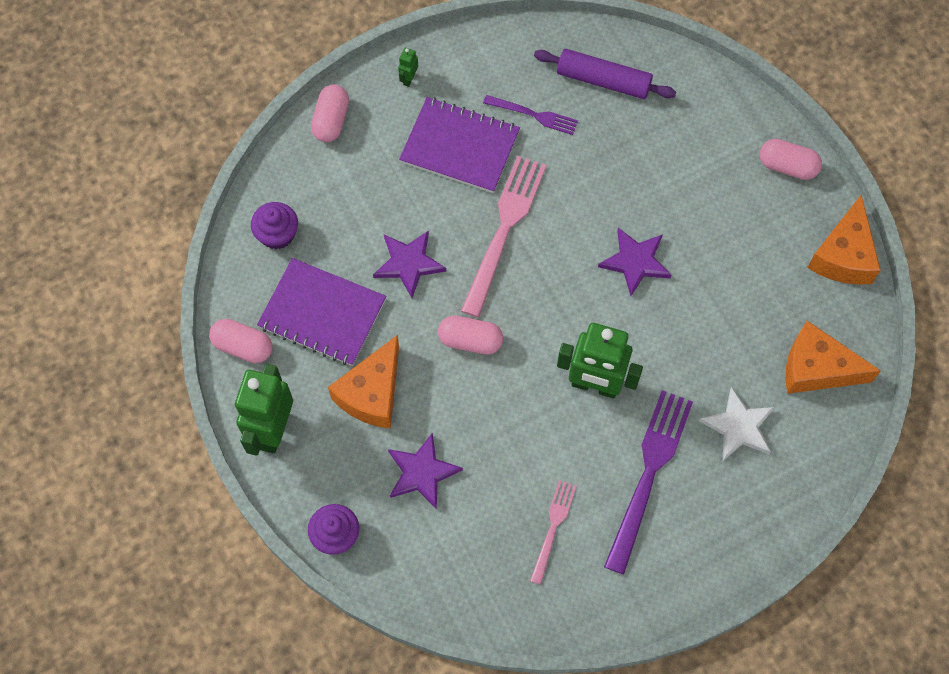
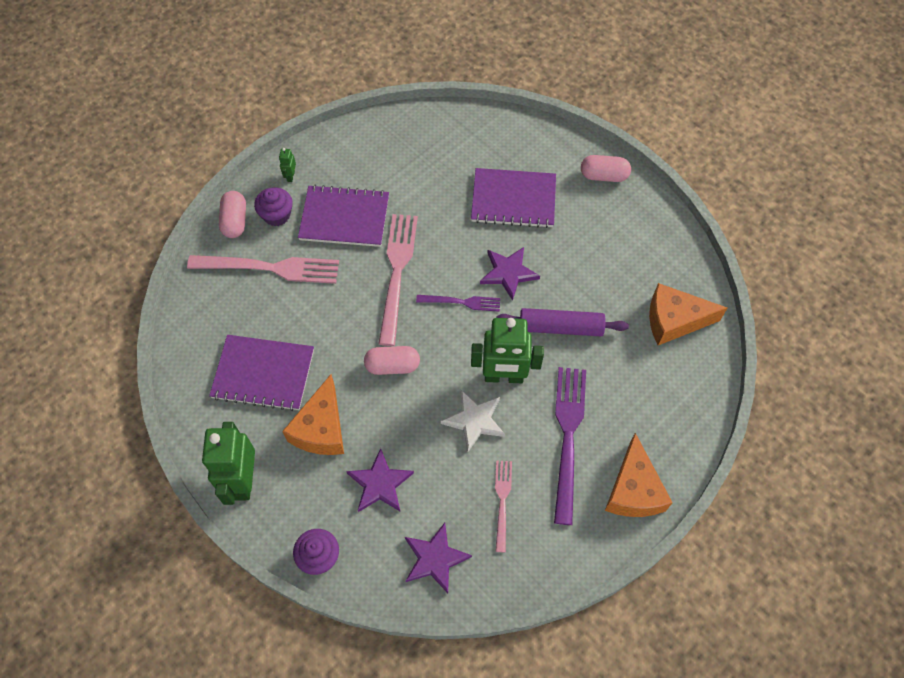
camera: 15 degrees left, 5 degrees down
(243, 346) = (201, 417): pink capsule -> none
(277, 234) = (210, 319): purple cupcake -> purple cupcake (277, 215)
(360, 189) = (271, 268): none -> pink fork
(409, 263) = (326, 317): purple star -> purple star (435, 558)
(535, 115) = (398, 181): purple fork -> purple fork (462, 302)
(603, 80) = (444, 144): purple rolling pin -> purple rolling pin (560, 327)
(667, 171) = (513, 199): none -> purple notebook
(738, 427) = (628, 381): white star -> white star (474, 420)
(843, 255) = (667, 231): orange cheese -> orange cheese (633, 490)

